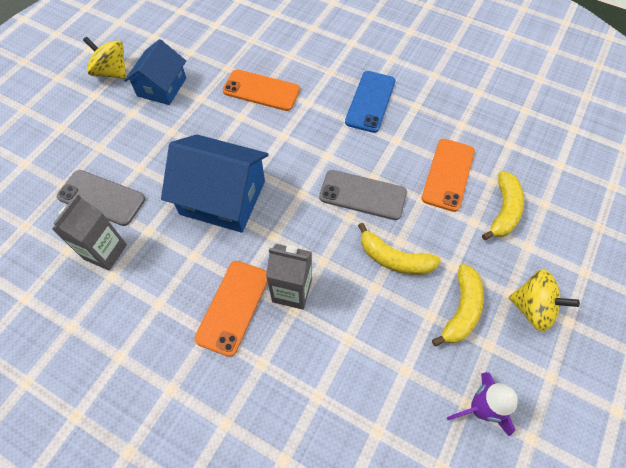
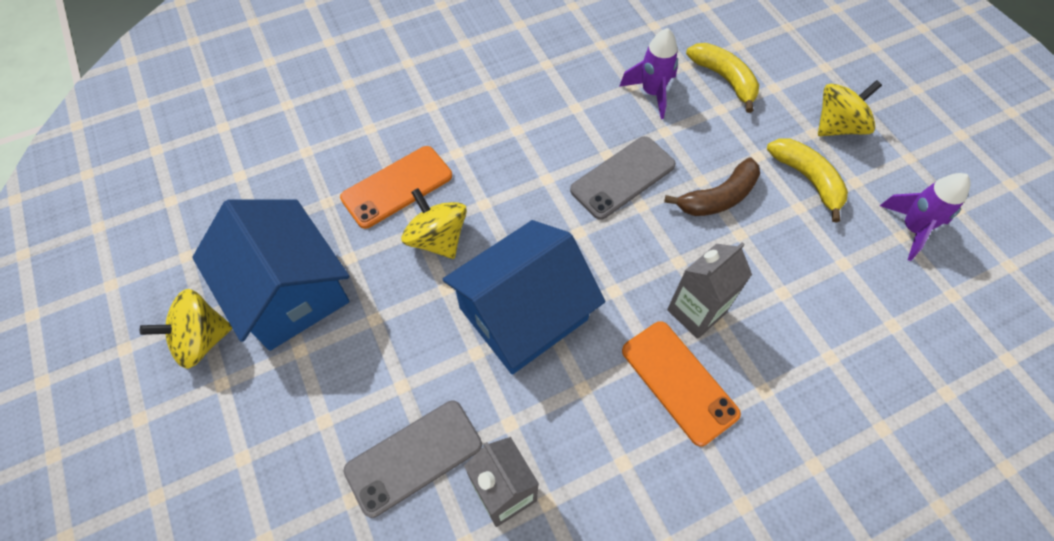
camera: 55 degrees left, 0 degrees up
(162, 87) = (288, 291): blue house -> blue house, size x1.54
(242, 128) = (437, 238): none -> yellow spinning top
(370, 101) = (506, 97): blue phone -> none
(394, 259) = (718, 197): yellow banana -> brown banana
(448, 174) = (652, 93): orange phone -> purple rocket

